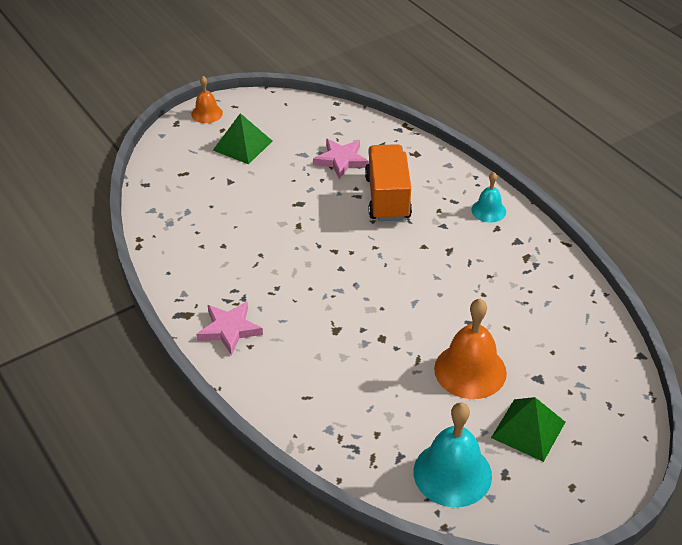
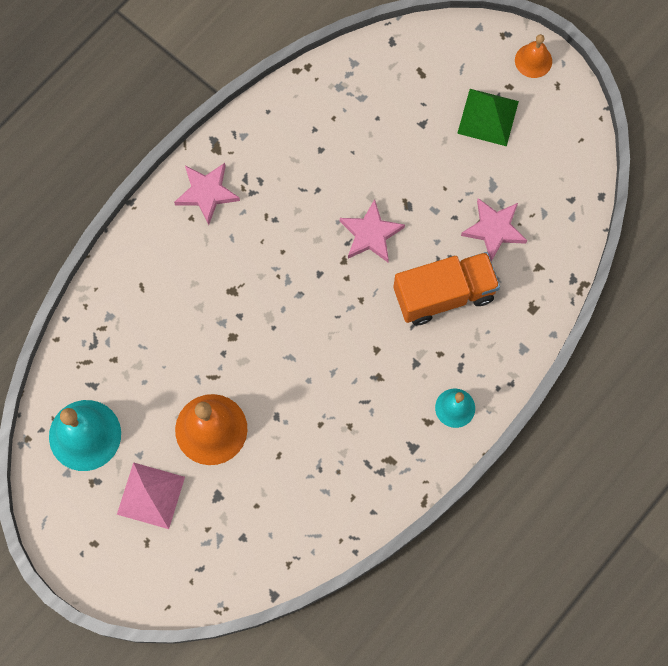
camera: 75 degrees right, 30 degrees up
(317, 229) = (371, 234): none -> pink star
(528, 429) = (151, 495): green pyramid -> pink pyramid

